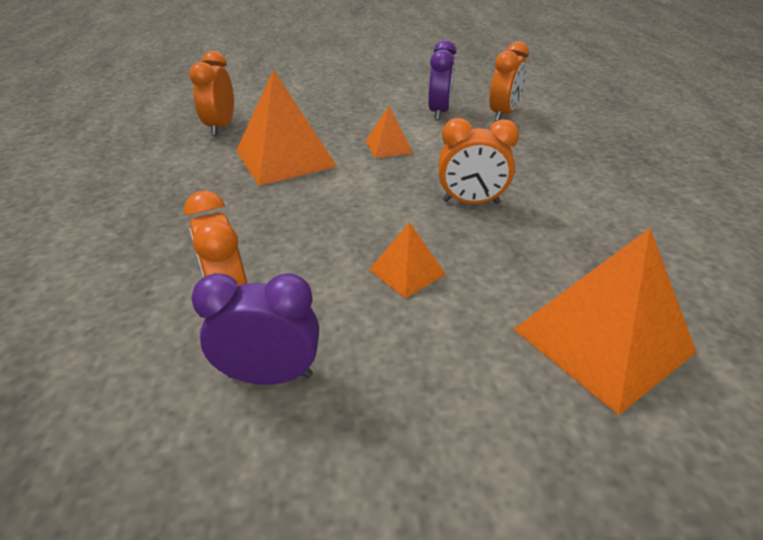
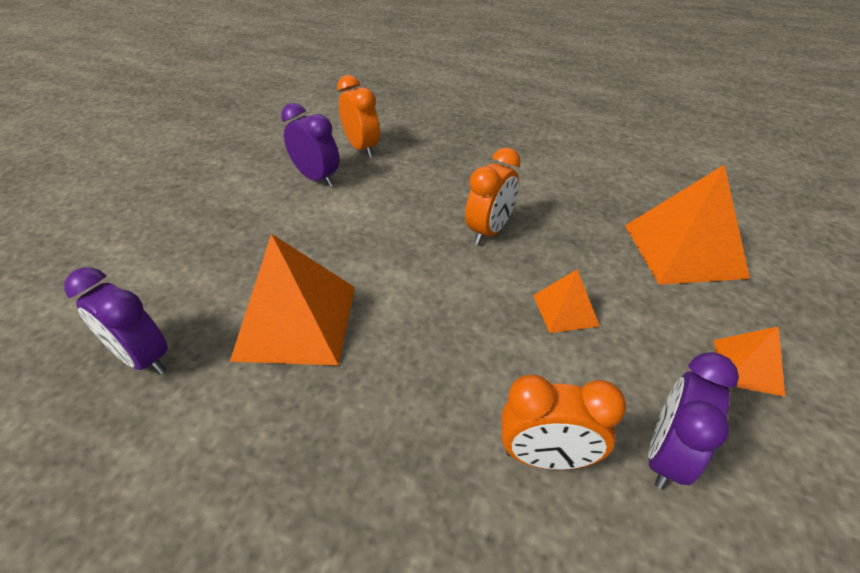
camera: 60 degrees left, 5 degrees up
(221, 127) = (143, 358): orange clock -> purple clock
(388, 147) = (350, 237): orange pyramid -> orange pyramid (747, 367)

